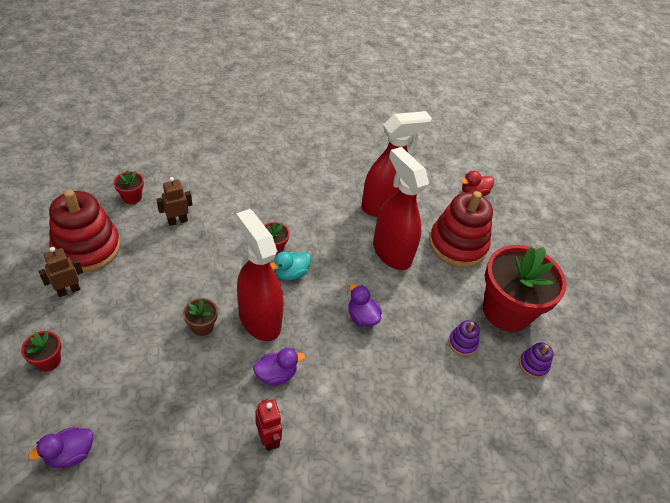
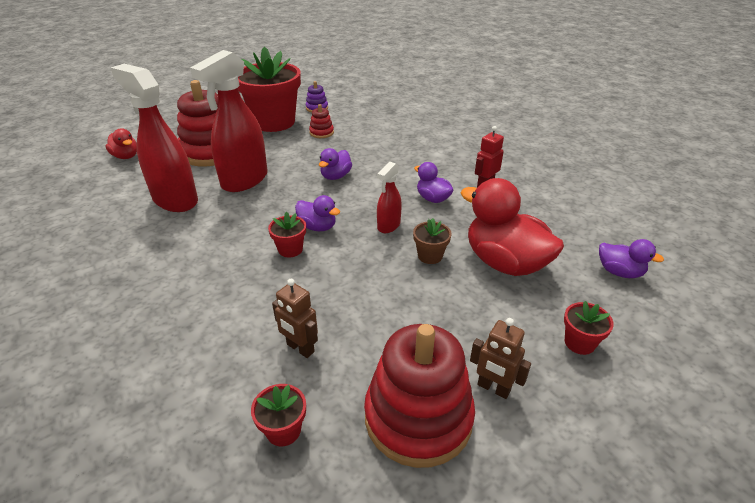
camera: 110 degrees left, 10 degrees down
(153, 372) = (505, 263): none -> red duck
(259, 319) = (388, 226): red spray bottle -> red spray bottle, size x0.50
(290, 273) = (317, 227): turquoise duck -> purple duck
(462, 343) = (321, 133): purple stacking toy -> red stacking toy

